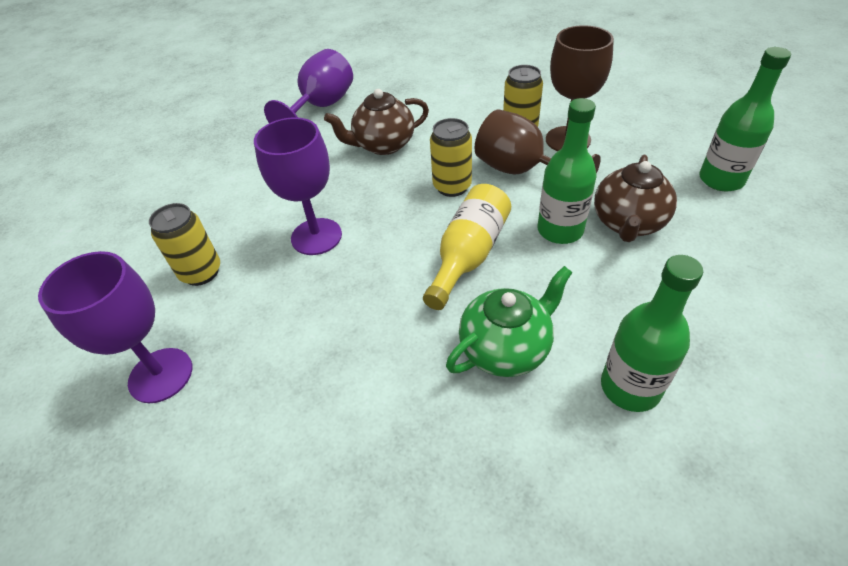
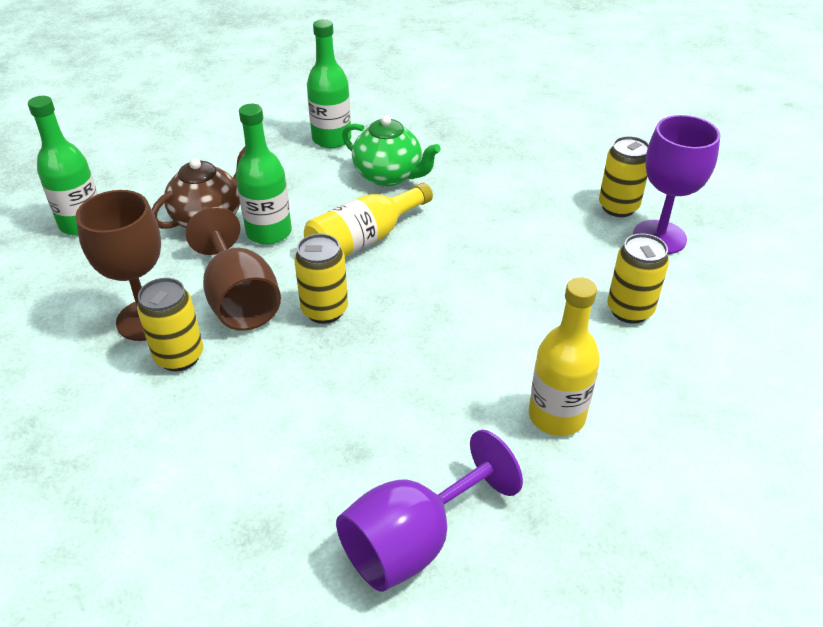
camera: 160 degrees left, 5 degrees down
(208, 408) = (618, 207): none -> yellow can
(256, 179) = (556, 416): none -> yellow bottle
(316, 236) = (499, 306): purple goblet -> none
(383, 145) = (362, 405): brown teapot -> none
(506, 349) = (389, 176): green teapot -> green teapot turned 135 degrees counterclockwise

